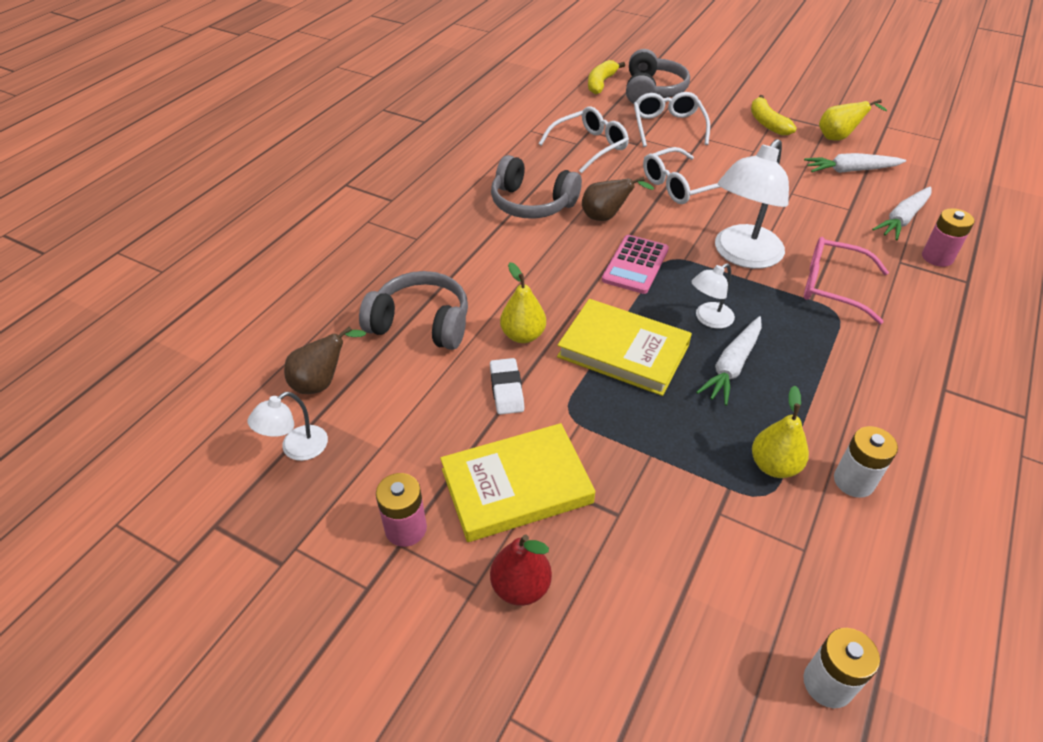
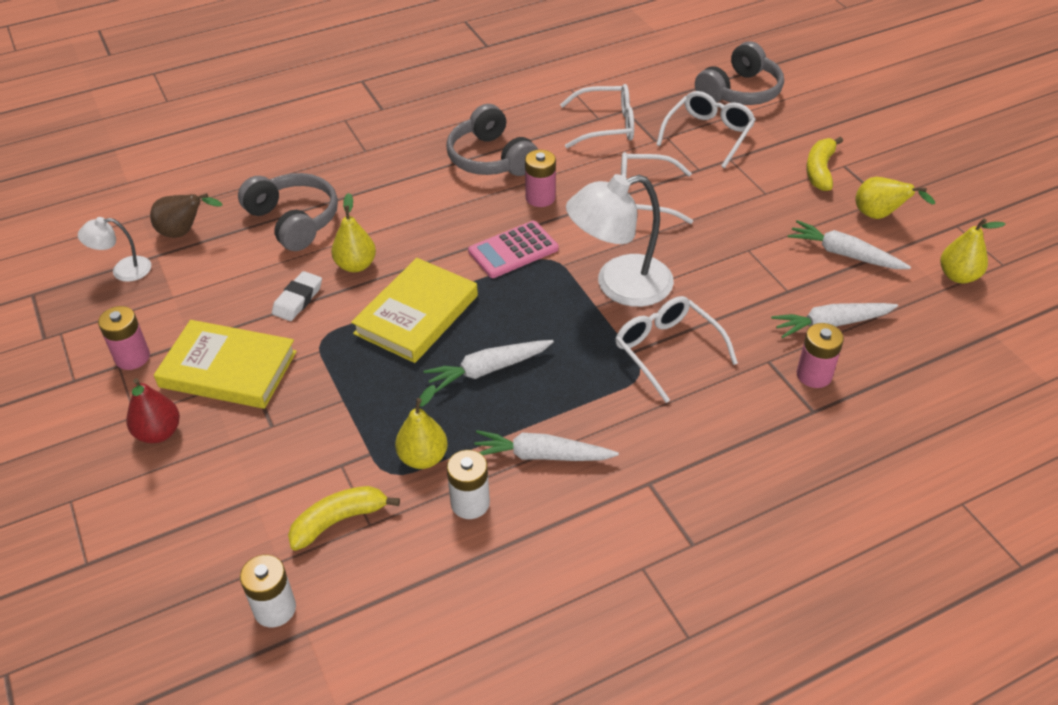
camera: 35 degrees right, 0 degrees up
(601, 83) = (697, 65): yellow banana -> yellow banana (339, 521)
(606, 217) = (540, 198): brown pear -> pink battery
(623, 351) = (416, 314): yellow book -> yellow book turned 60 degrees clockwise
(708, 319) = (517, 324): white lamp -> none
(832, 286) = (667, 350): pink glasses -> white glasses
(853, 411) = (542, 455): none -> white carrot
(928, 156) = (958, 276): none -> yellow pear

